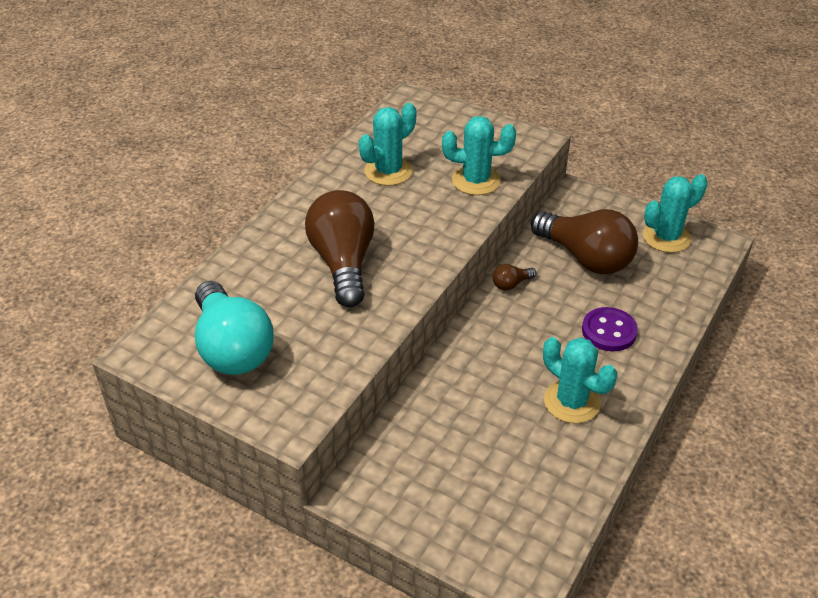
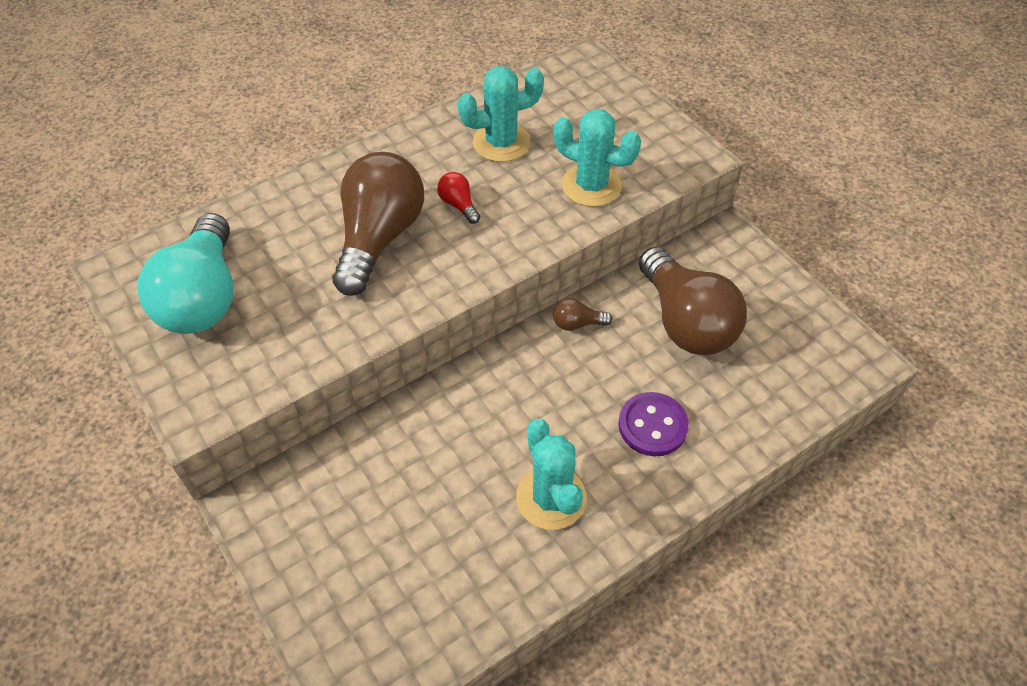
camera: 25 degrees right, 10 degrees up
(387, 222) = (459, 205): none -> red light bulb
(666, 237) = (802, 330): turquoise cactus -> none

